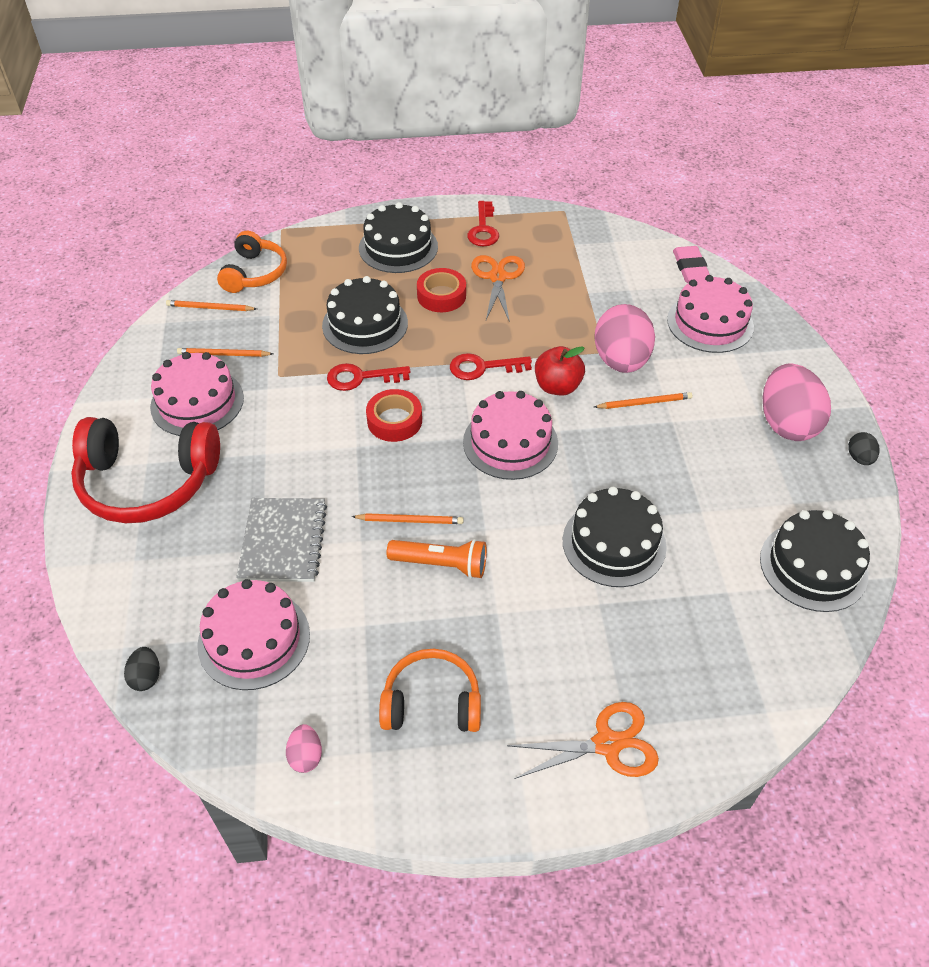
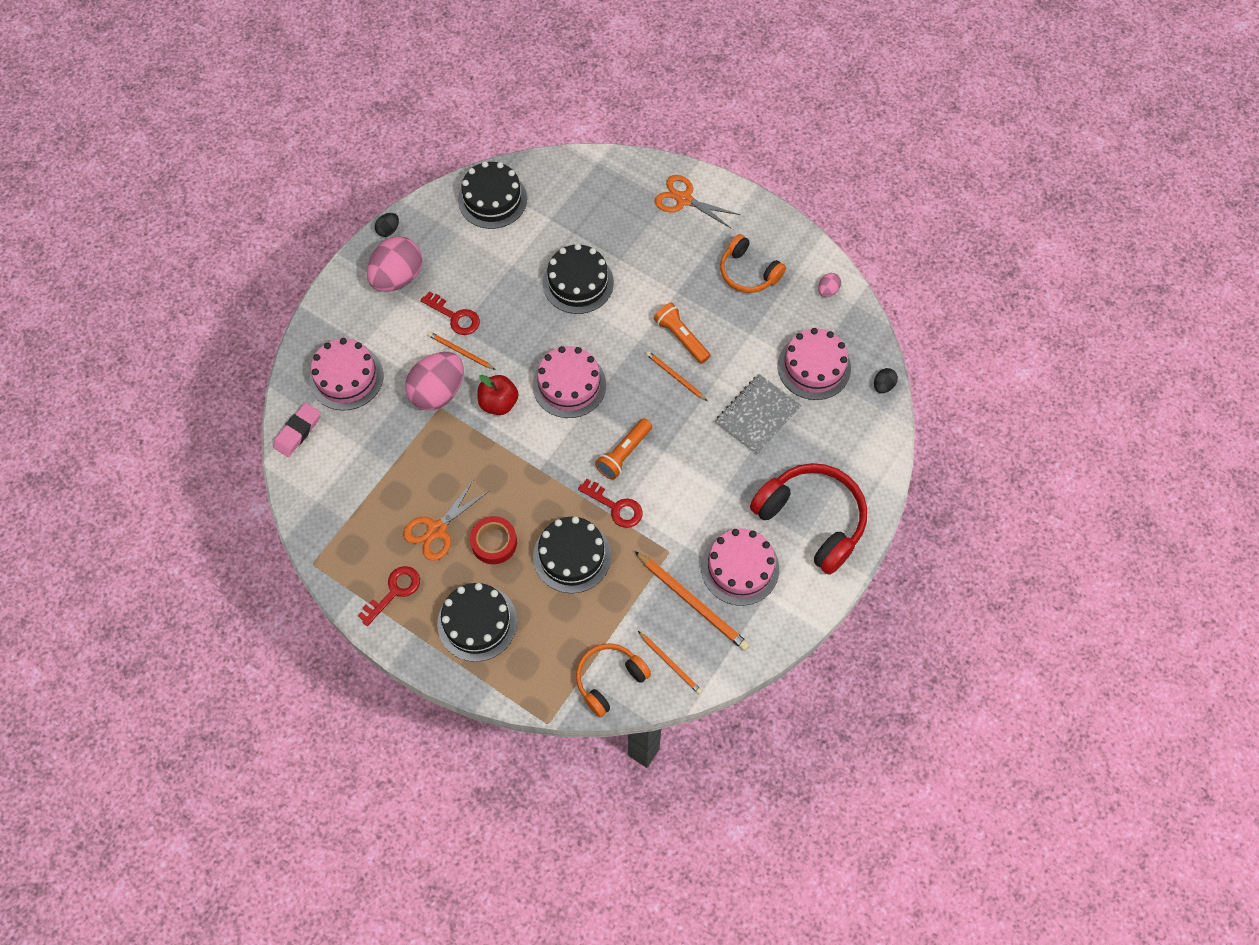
camera: 140 degrees left, 15 degrees up
(223, 354) = (693, 602): orange pencil -> orange pencil, size x1.72
(394, 421) = (624, 454): red tape -> orange flashlight
(483, 367) = (529, 454): red key -> red key (455, 317)

